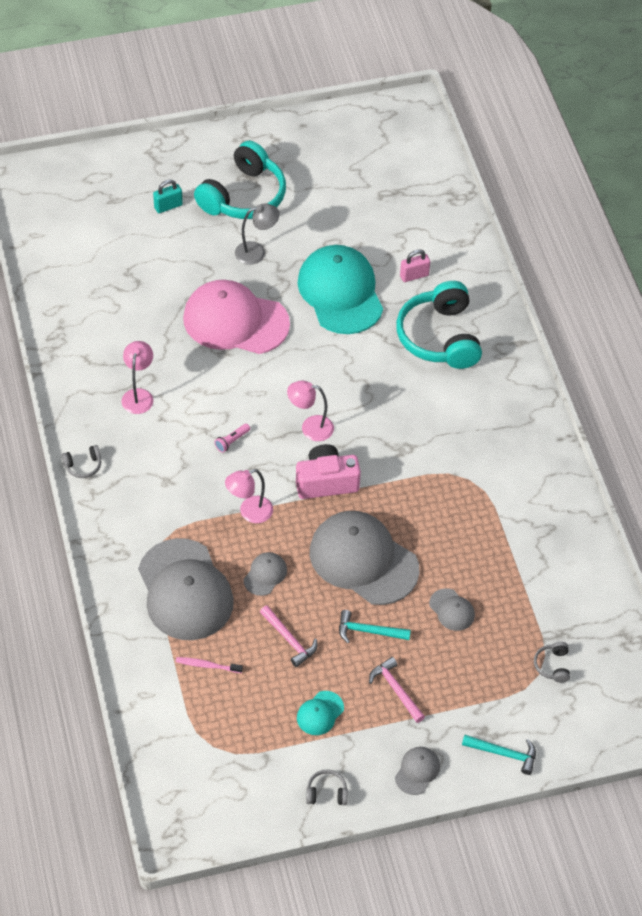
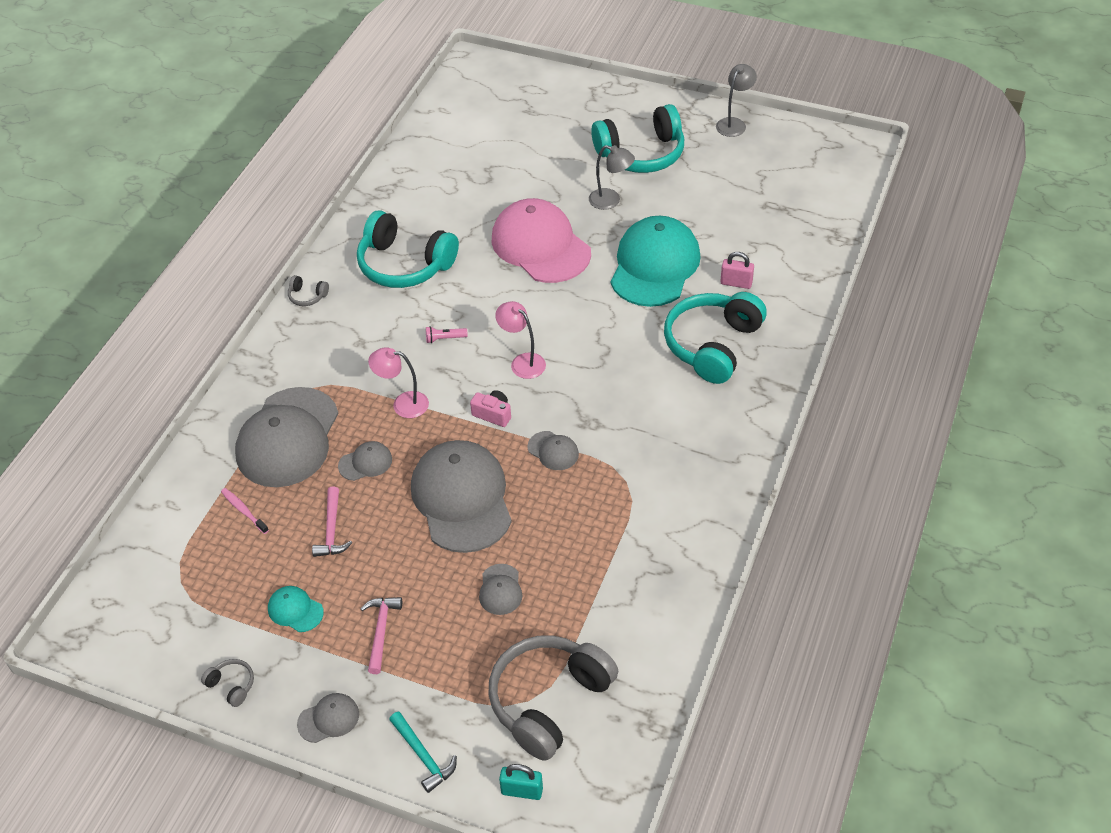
camera: 40 degrees right, 5 degrees down
(138, 395) = (404, 264): pink lamp -> turquoise headphones
(168, 206) = (570, 134): turquoise padlock -> turquoise padlock (522, 791)
(295, 131) = (734, 123): none -> grey lamp
(320, 713) = (295, 610): turquoise cap -> turquoise cap turned 45 degrees clockwise
(326, 482) = (493, 414): pink camera -> pink camera, size x0.58
(368, 631) = (407, 564): turquoise hammer -> none
(396, 485) = (553, 451): none -> grey cap
(552, 665) = (549, 701): grey headphones -> grey headphones, size x2.48

